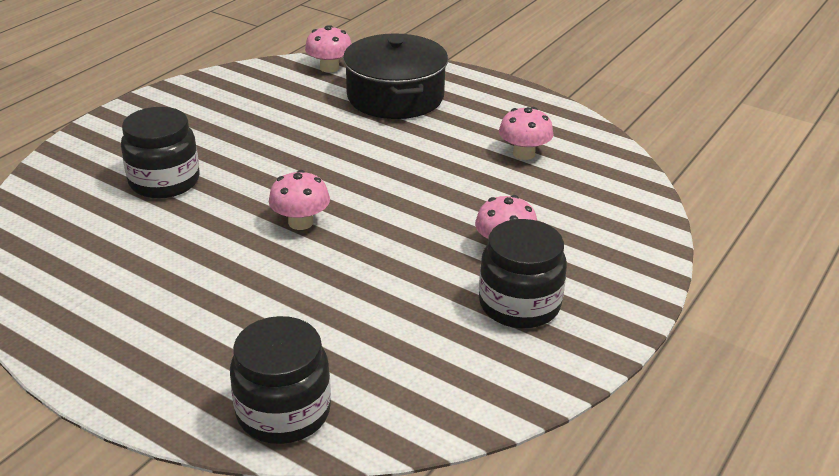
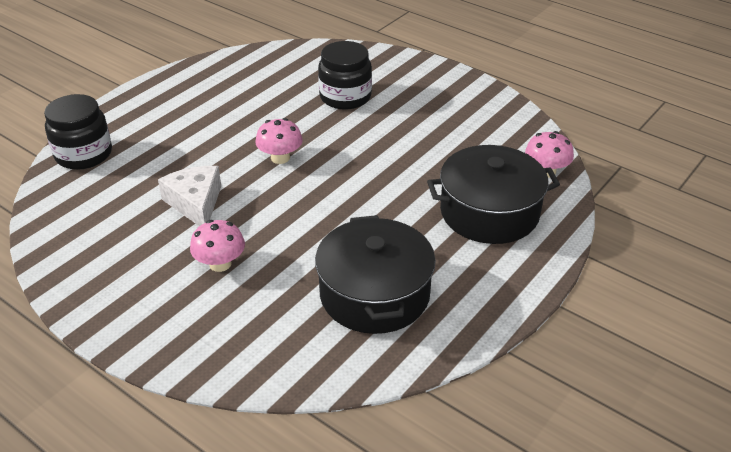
camera: 95 degrees right, 5 degrees up
(397, 279) = (195, 203): none -> white cheese
(519, 304) = (144, 264): black jar -> none
(524, 153) = (374, 294): pink mushroom -> black pot

